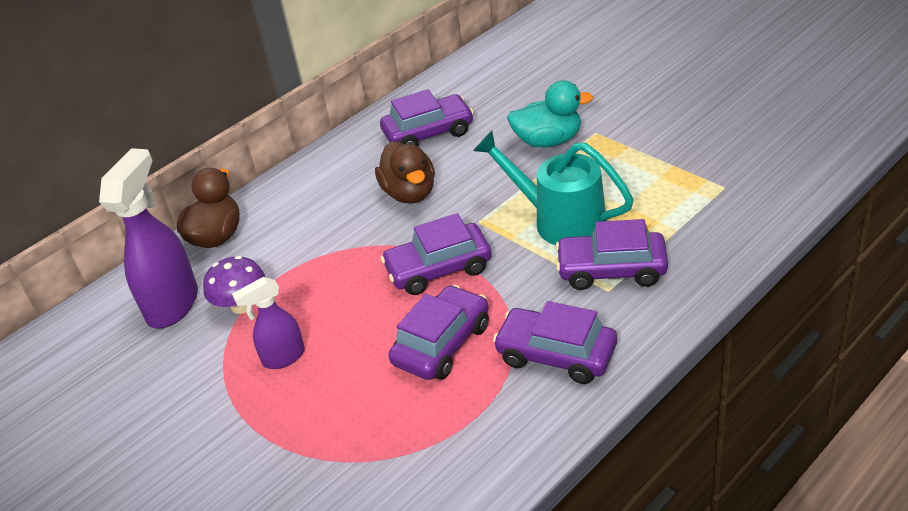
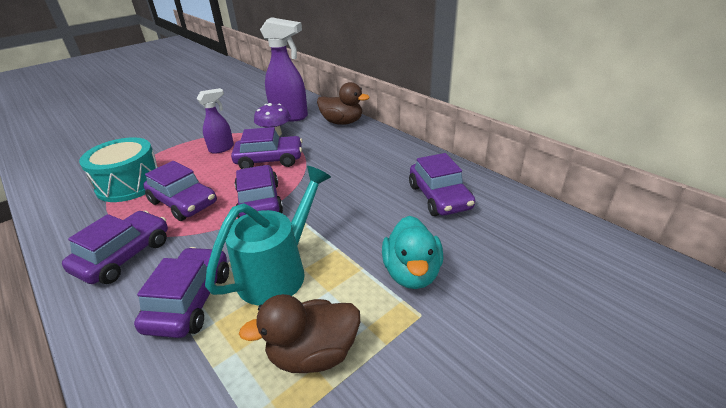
camera: 90 degrees right, 5 degrees down
(283, 358) = (222, 148): purple spray bottle -> purple spray bottle turned 75 degrees clockwise
(329, 289) = (269, 160): none -> purple car
(389, 434) = (130, 184): none -> turquoise drum
(410, 193) = (356, 188): brown duck -> brown duck (313, 354)

